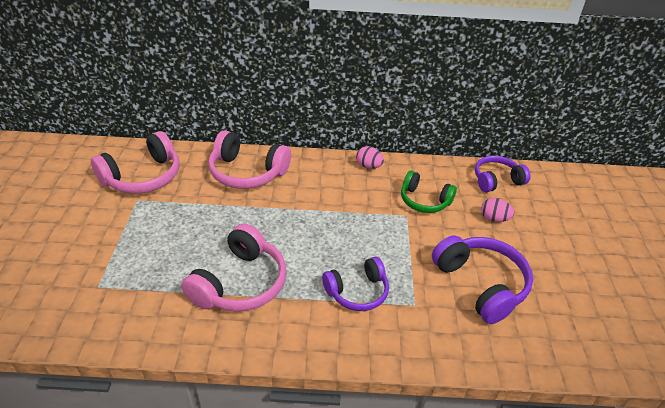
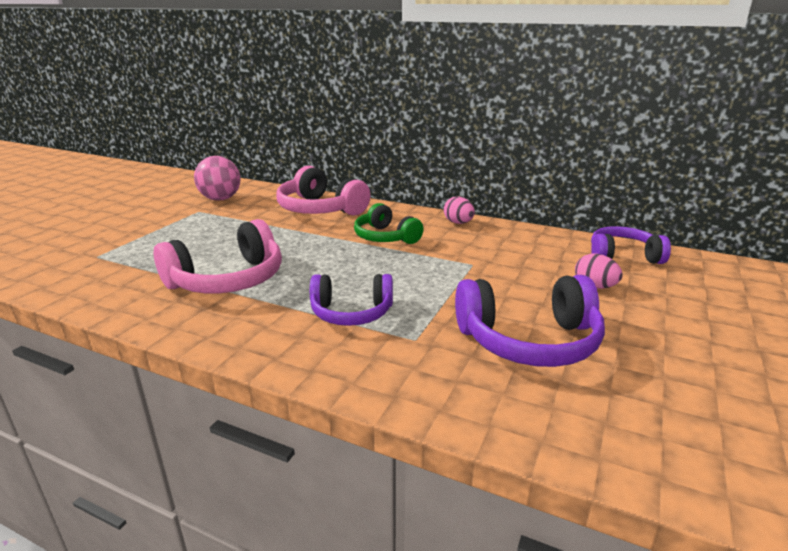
camera: 25 degrees right, 15 degrees down
(143, 177) = (220, 199): pink headphones -> pink ball
(424, 201) = (506, 257): green headphones -> green headphones (385, 237)
(481, 284) = (529, 341): purple headphones -> purple headphones turned 90 degrees clockwise

